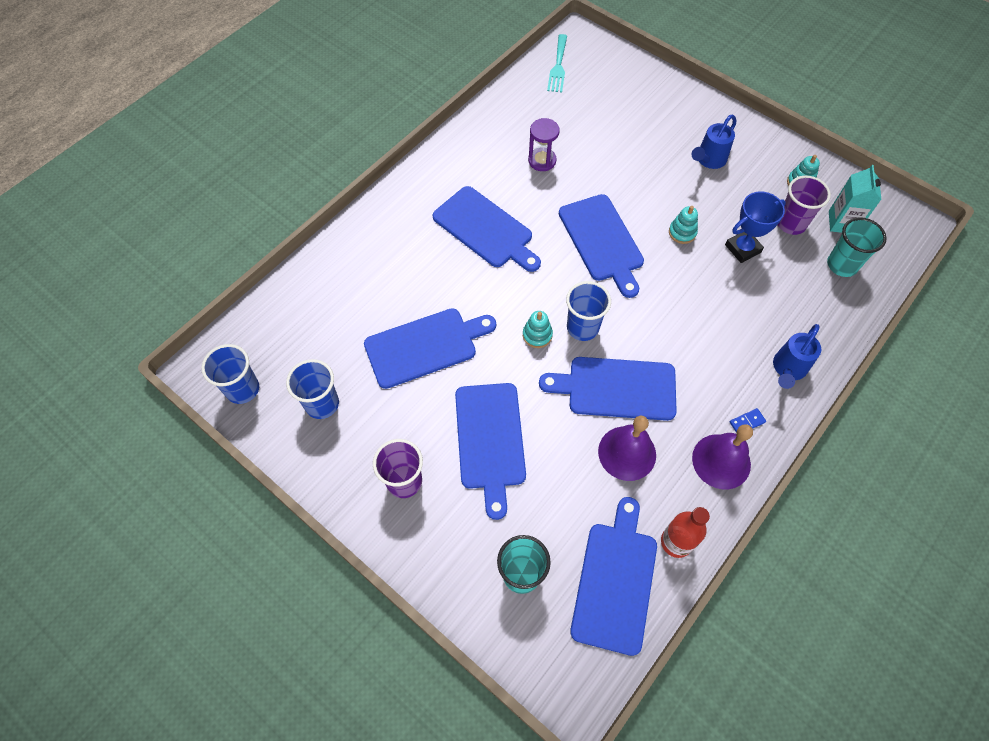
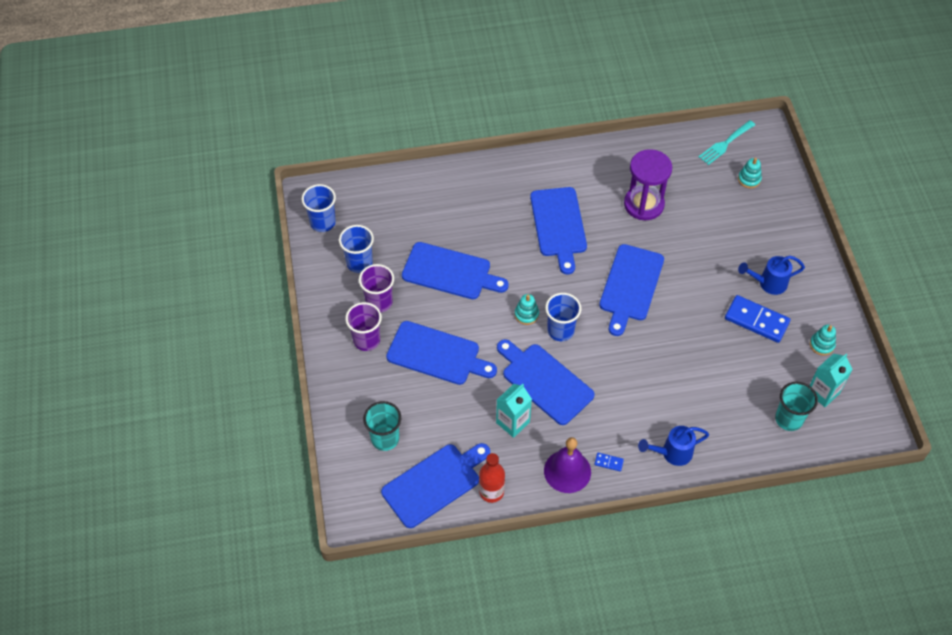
camera: 40 degrees right, 5 degrees down
(490, 440) = (437, 354): blue cutting board -> blue cutting board turned 105 degrees counterclockwise
(542, 160) = (644, 204): purple hourglass -> purple hourglass, size x1.63
(627, 453) = (513, 422): purple bell -> turquoise carton
(682, 232) = (693, 318): turquoise stacking toy -> turquoise stacking toy (749, 179)
(732, 198) = (756, 320): none -> blue domino
(743, 248) = (726, 358): blue trophy -> none
(791, 223) = (782, 367): purple cup -> purple cup (379, 302)

